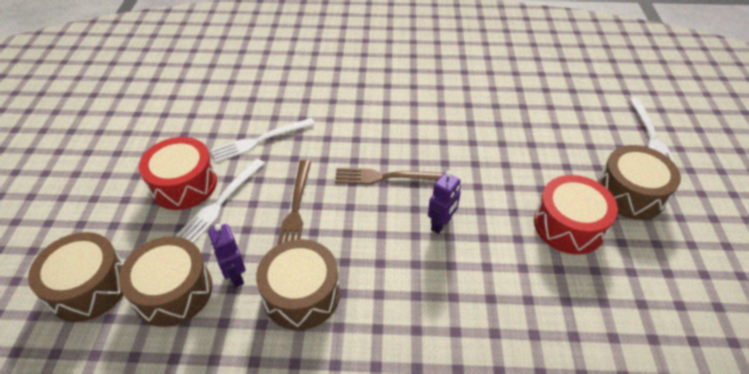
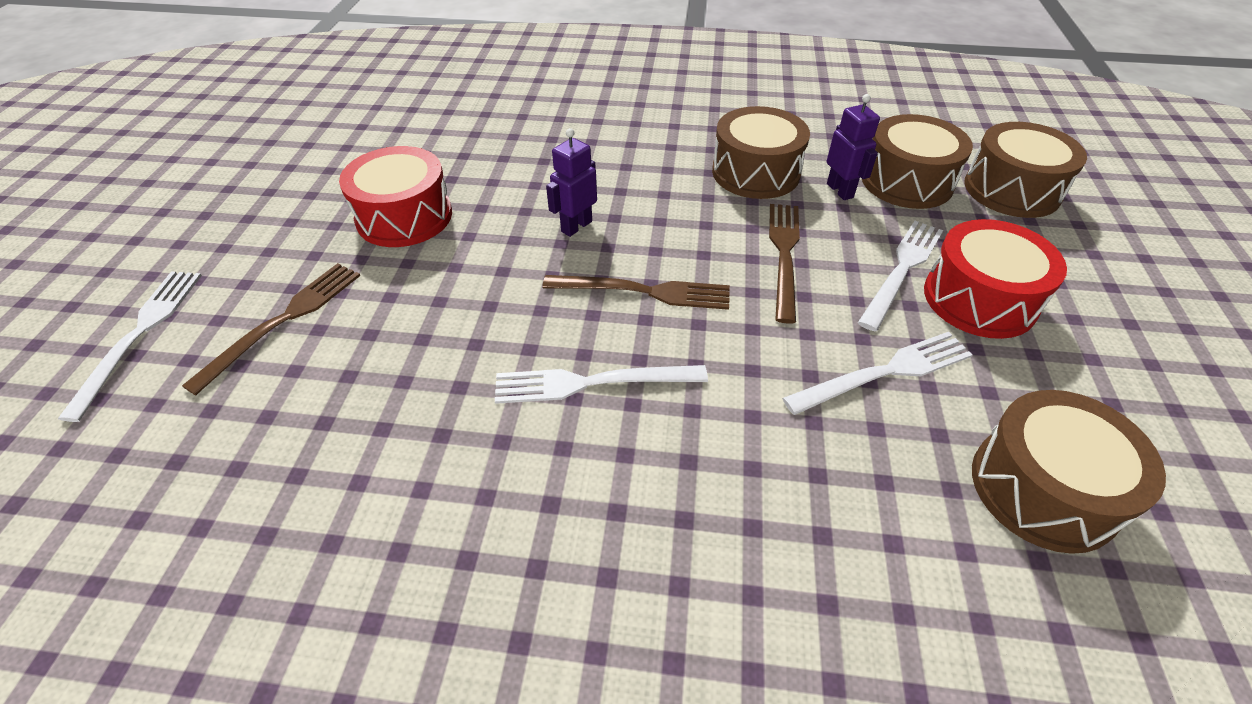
camera: 175 degrees left, 0 degrees up
(406, 128) = (593, 382): none -> white fork
(583, 147) = (283, 321): none -> brown fork
(630, 193) = (282, 248): brown drum -> brown drum (1043, 488)

